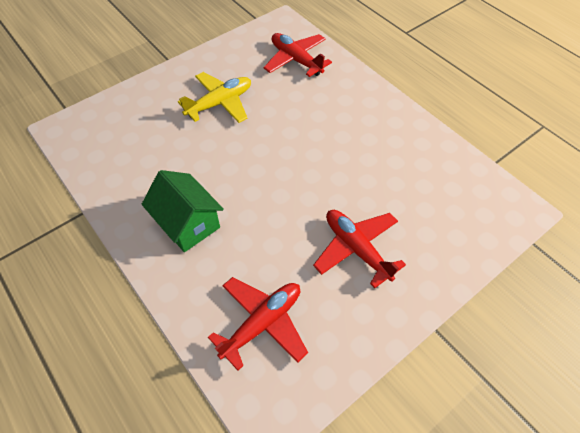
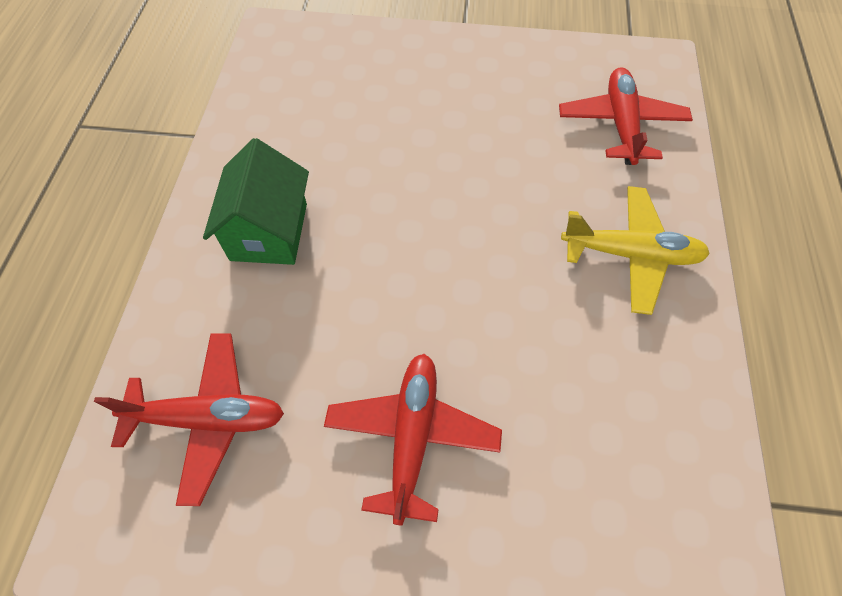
camera: 45 degrees right, 5 degrees up
(220, 103) = (461, 115): yellow plane -> yellow plane (630, 254)

